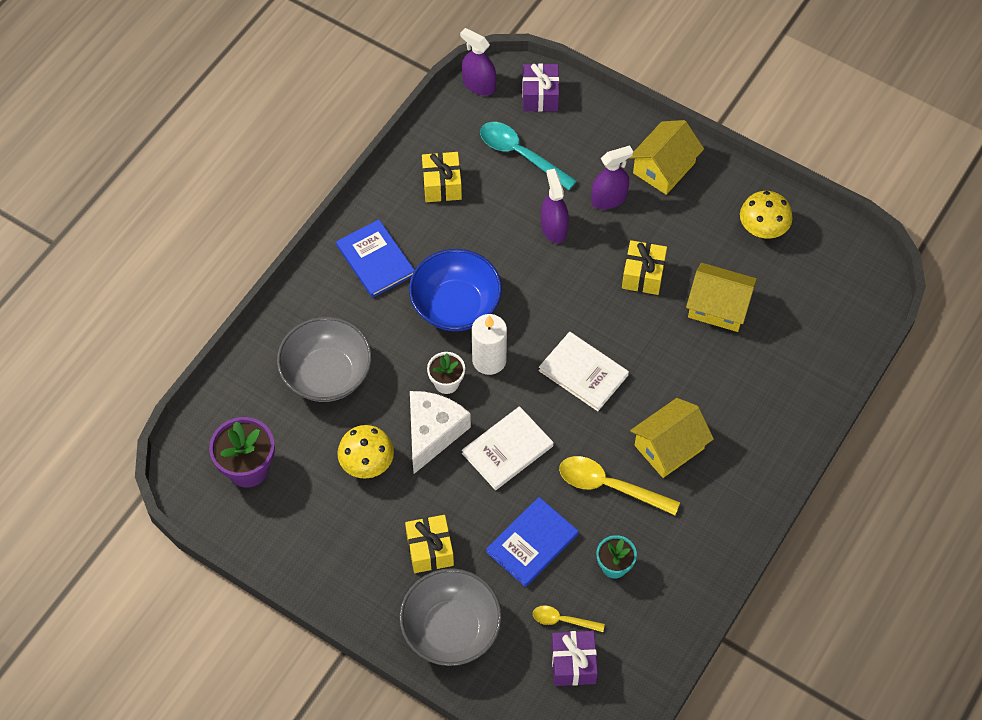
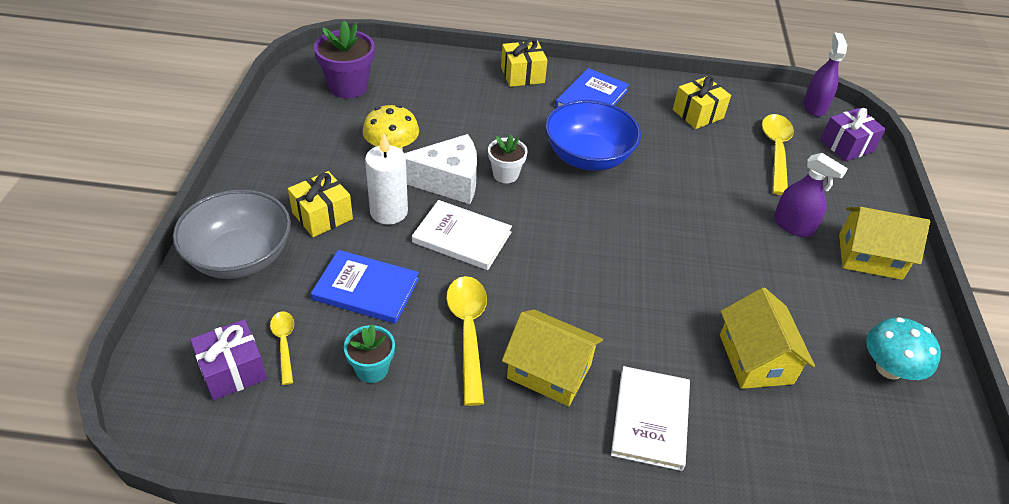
camera: 60 degrees right, 15 degrees down
(327, 374) = (463, 103): grey bowl -> none
(489, 360) = (549, 195): white candle -> white candle (389, 212)
(520, 154) = (776, 151): turquoise spoon -> yellow spoon
(554, 228) = (724, 196): purple spray bottle -> none
(583, 373) = (586, 267): white book -> white book (650, 419)
(643, 275) = (735, 279): yellow gift -> yellow gift (522, 75)
(762, 228) = (889, 368): yellow mushroom -> turquoise mushroom

